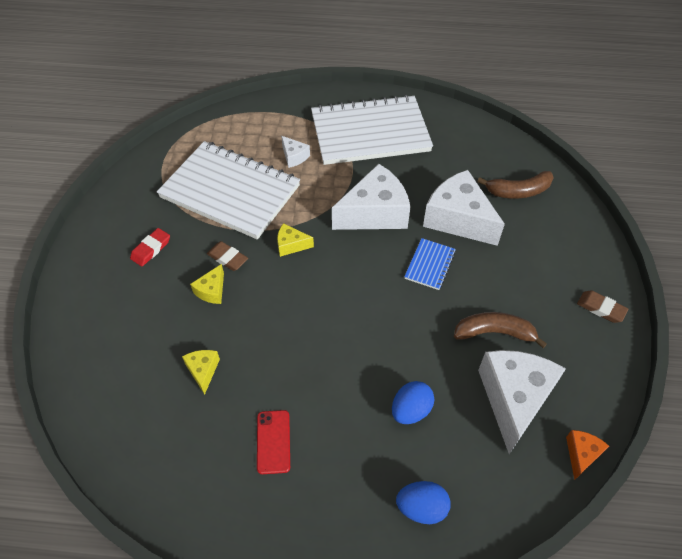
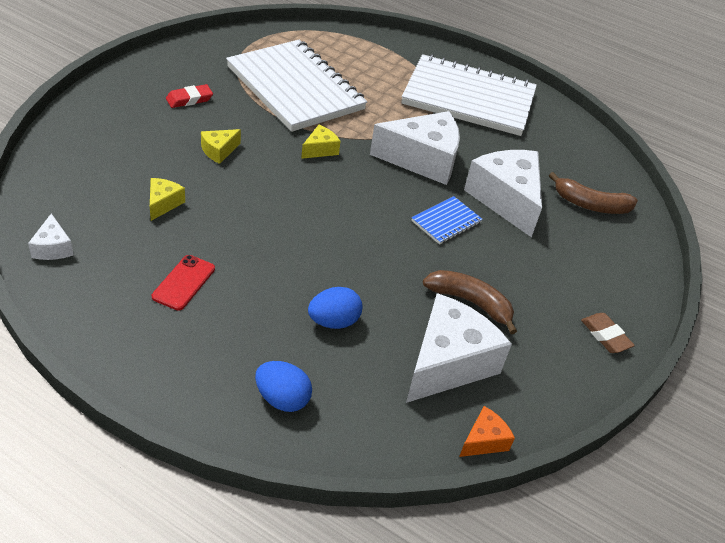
camera: 20 degrees right, 10 degrees down
(227, 258) = (253, 134): brown eraser -> none
(291, 245) = (320, 149): yellow cheese -> yellow cheese turned 105 degrees clockwise
(294, 157) = (377, 87): white cheese -> white cheese (53, 248)

